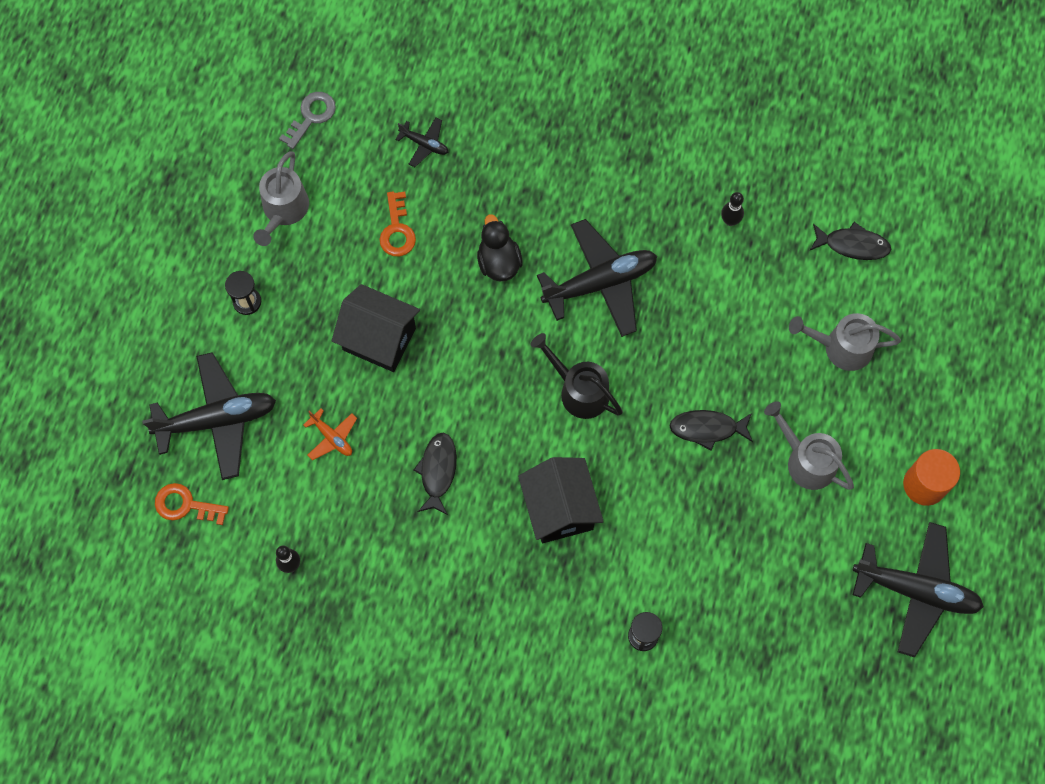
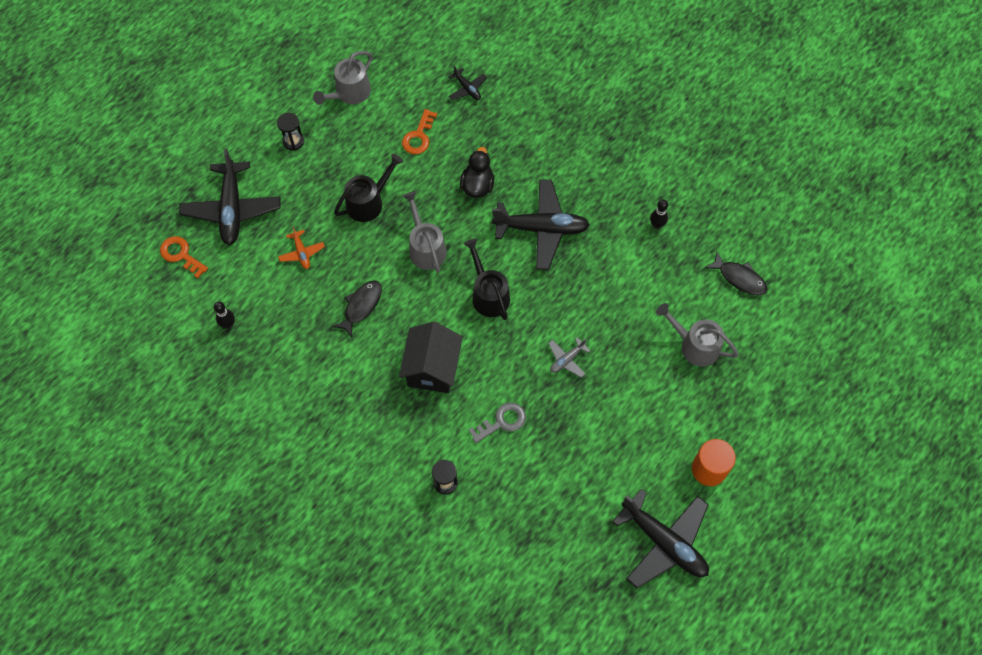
camera: 25 degrees right, 5 degrees down
(217, 420) = (232, 209): black plane -> black plane turned 75 degrees clockwise
(311, 116) = (400, 41): grey key -> grey key (502, 422)
(379, 339) = (368, 202): black house -> black watering can
(707, 428) = (567, 359): black fish -> grey plane
(806, 460) = (628, 413): grey watering can -> grey watering can (425, 248)

